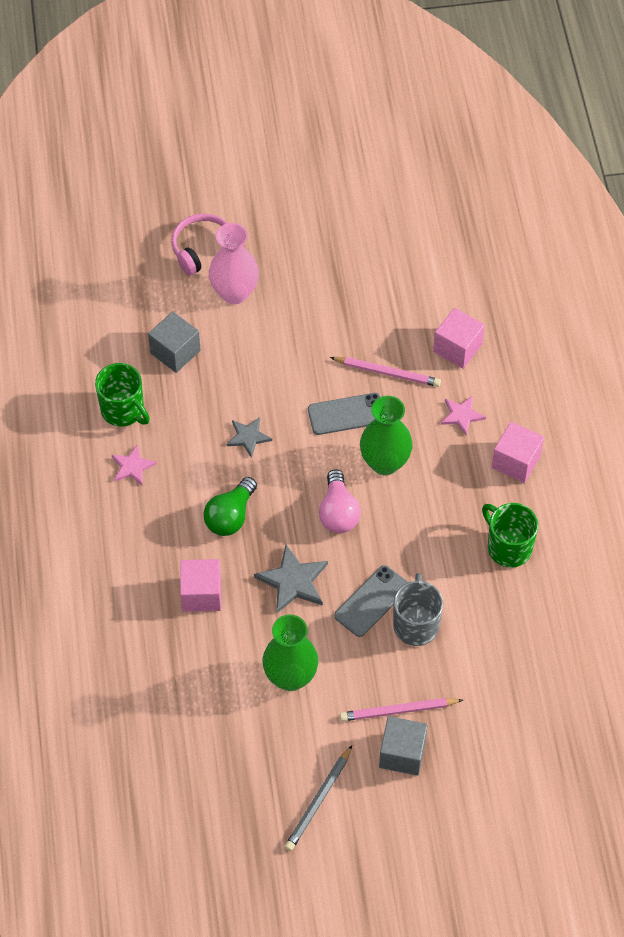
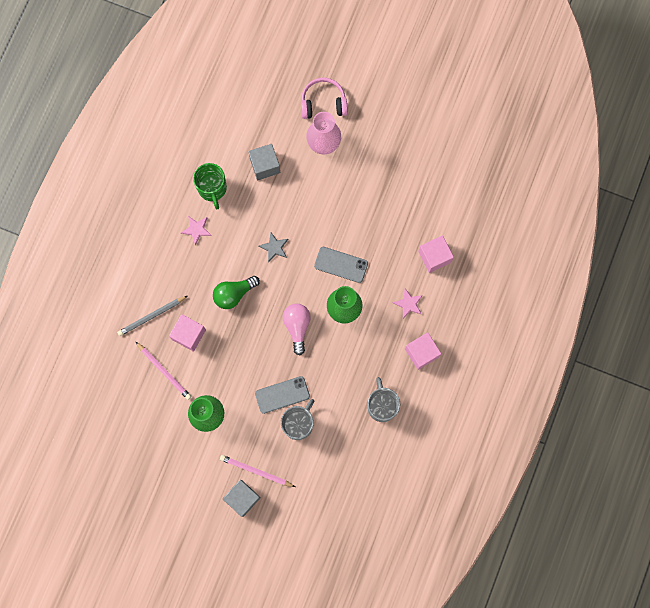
camera: 30 degrees right, 20 degrees up
(293, 581) = (245, 356): grey star -> none
(318, 800) = (180, 499): grey pencil -> grey pencil (152, 316)
(338, 512) = (297, 327): pink light bulb -> pink light bulb turned 150 degrees clockwise
(387, 373) = (382, 250): pink pencil -> pink pencil (164, 371)
(508, 547) = (382, 406): green mug -> grey mug

